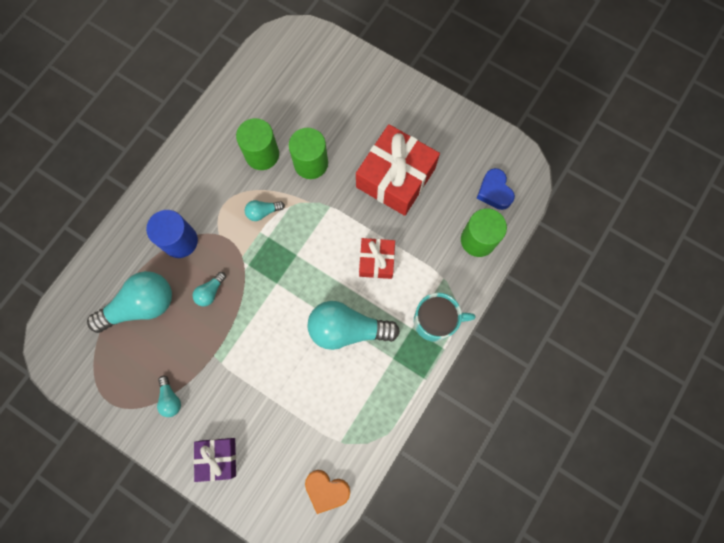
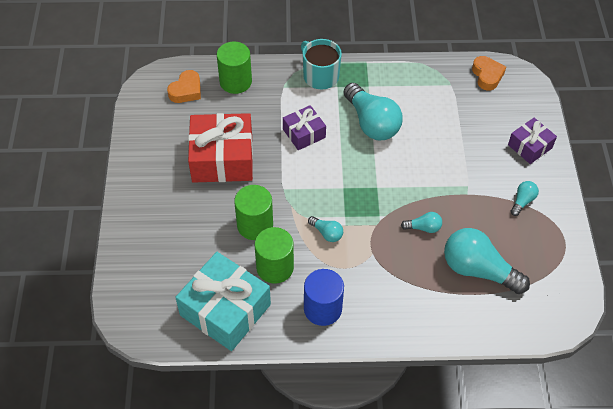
camera: 125 degrees left, 20 degrees down
(180, 241) = (402, 279): blue cylinder -> blue cylinder (322, 308)
(253, 100) = (225, 310): none -> turquoise gift
(376, 261) = (304, 133): red gift -> purple gift
(494, 191) = (186, 90): blue heart -> orange heart

